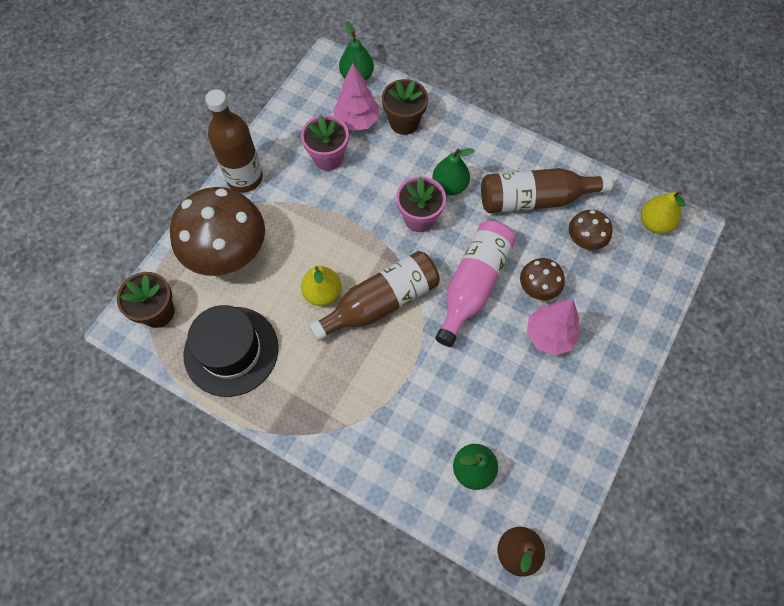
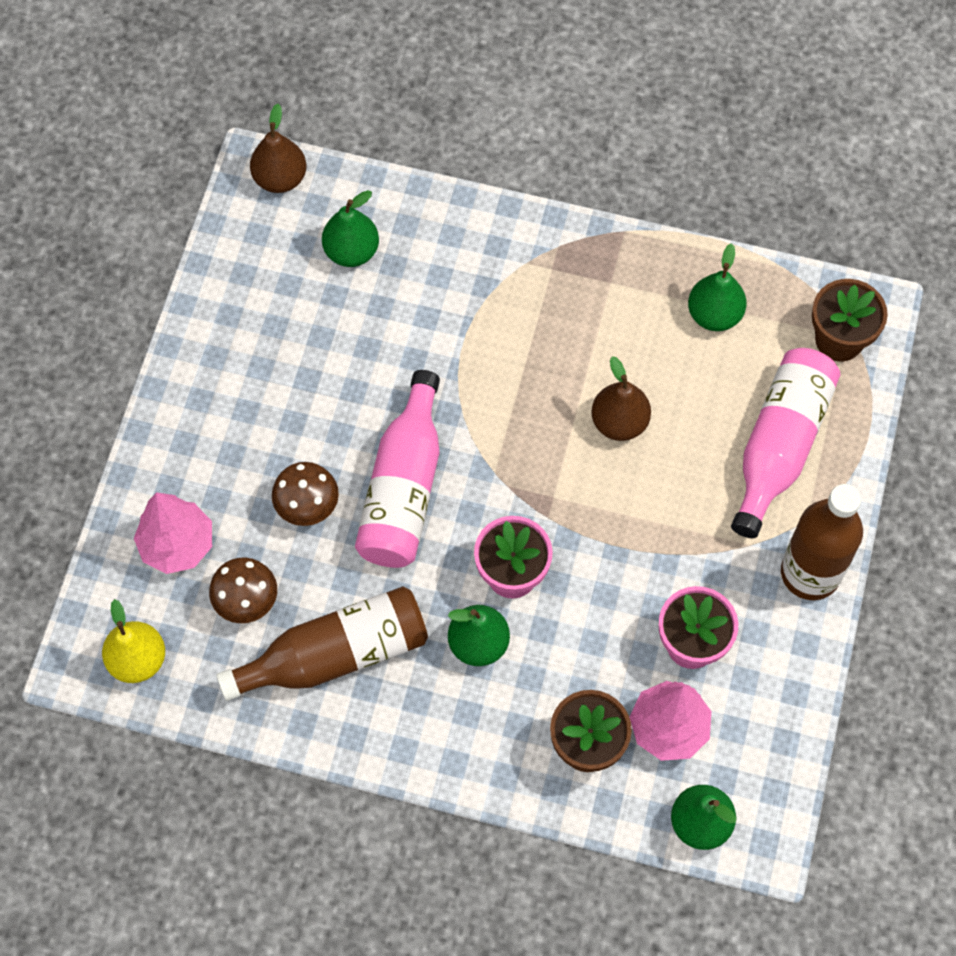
camera: 165 degrees right, 0 degrees up
(228, 254) = (779, 445): brown mushroom -> pink bottle
(231, 351) = (714, 314): black hat -> green pear
(322, 293) = (619, 422): yellow pear -> brown pear
(381, 302) = (531, 430): brown bottle -> none
(549, 335) = (279, 442): pink tree -> pink tree (177, 545)

